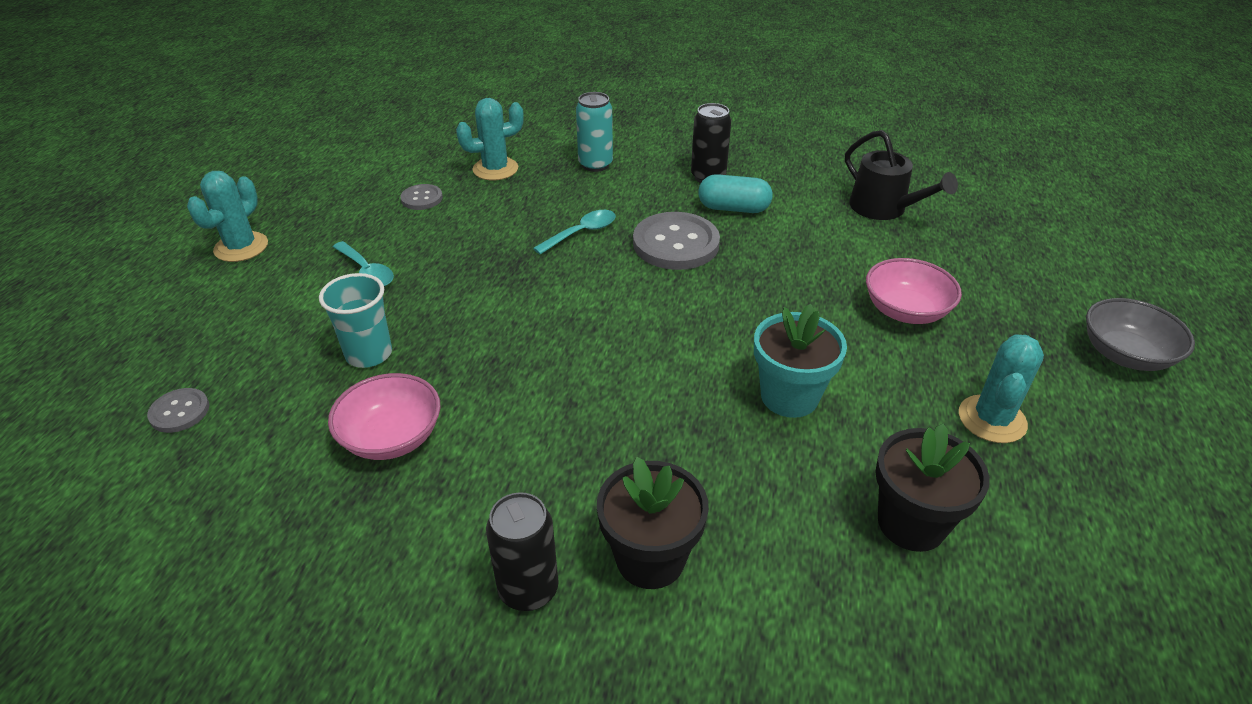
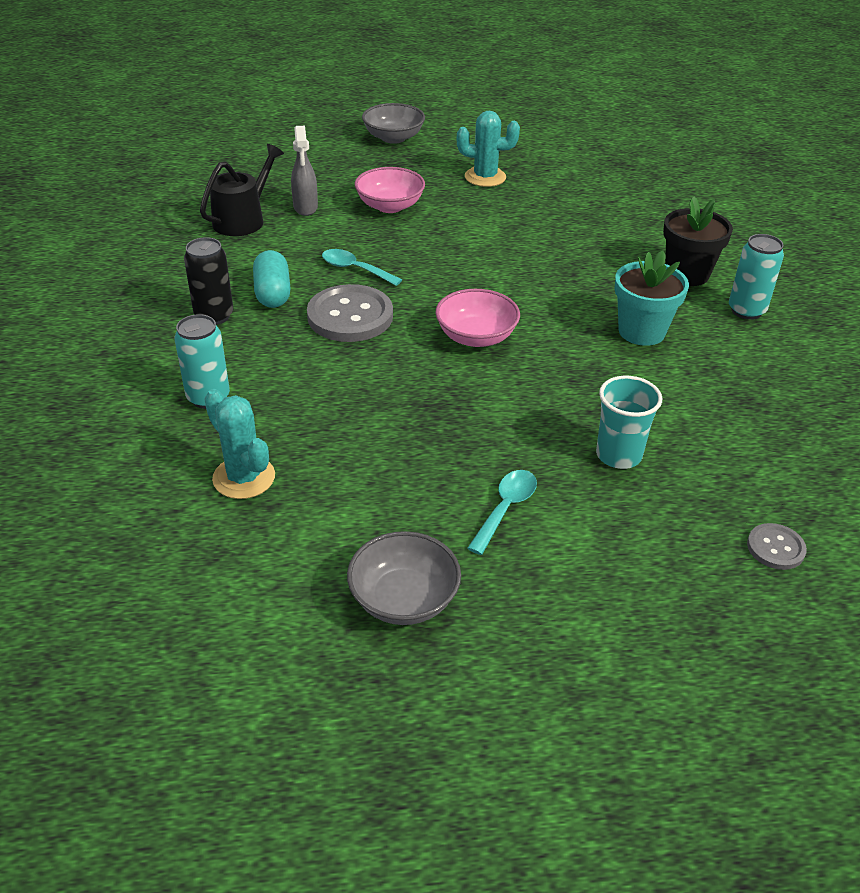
camera: 110 degrees left, 0 degrees up
(241, 247) = (525, 652): turquoise cactus -> none
(331, 211) = (404, 599): none -> grey bowl
(392, 437) = (692, 405): pink bowl -> pink bowl (476, 337)
(422, 198) = (339, 521): grey button -> none
(528, 589) = (746, 310): black can -> turquoise can
(581, 233) = (357, 375): turquoise spoon -> turquoise spoon (355, 269)
(789, 396) = (515, 243): turquoise flower pot -> turquoise flower pot (641, 331)
(907, 249) = (305, 208): none -> grey spray bottle
(911, 523) = (588, 199): black flower pot -> none

